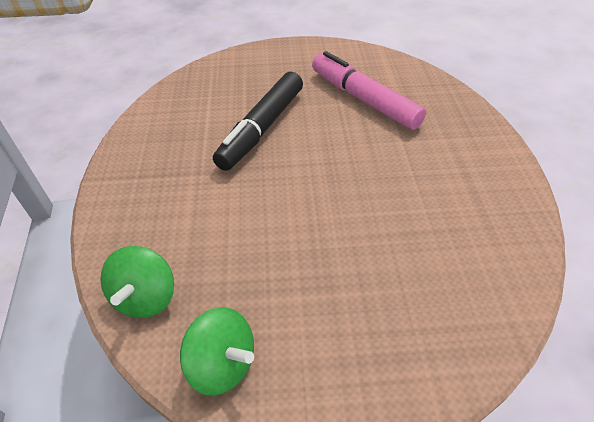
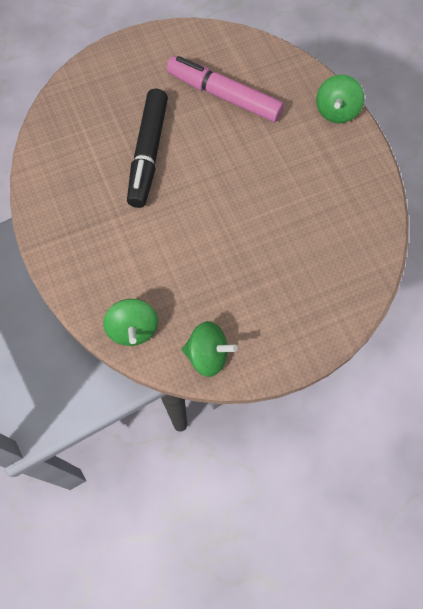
camera: 20 degrees left, 20 degrees up
(487, 137) = (336, 111): none -> green spinning top

